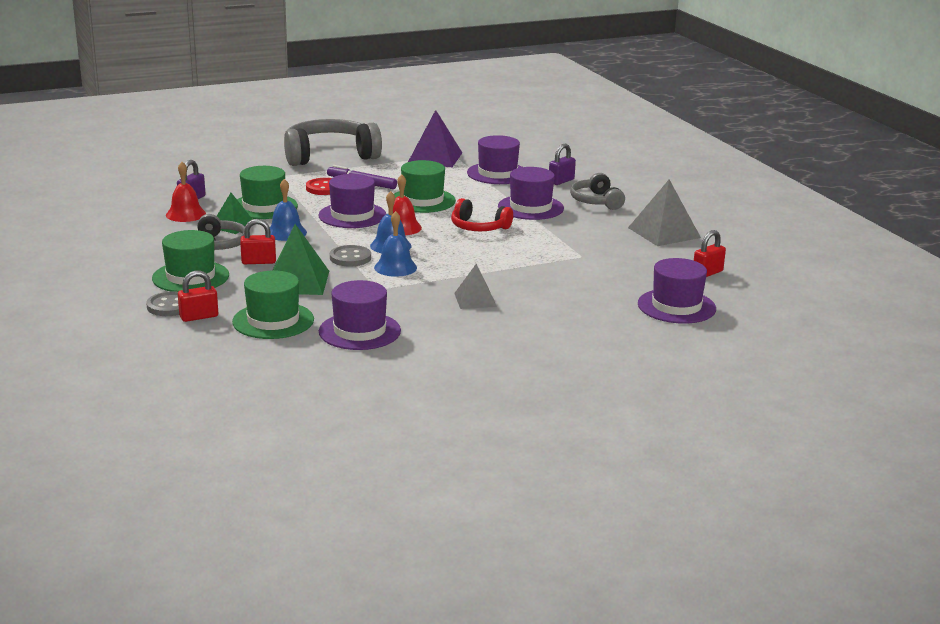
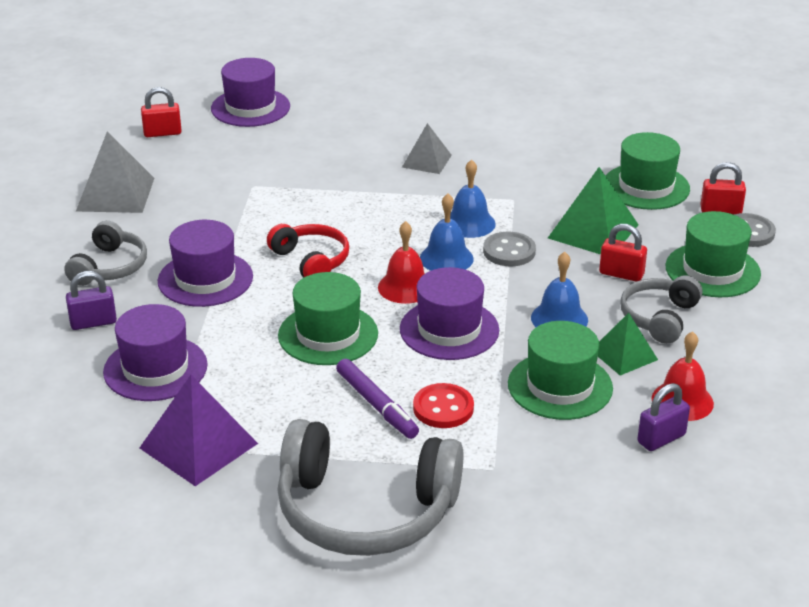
camera: 150 degrees left, 10 degrees up
(359, 331) = (568, 154): purple hat -> none

